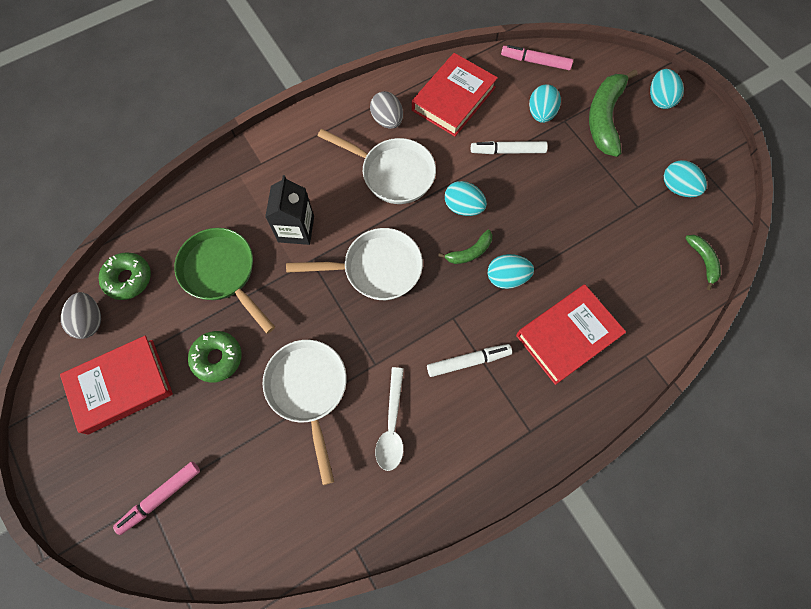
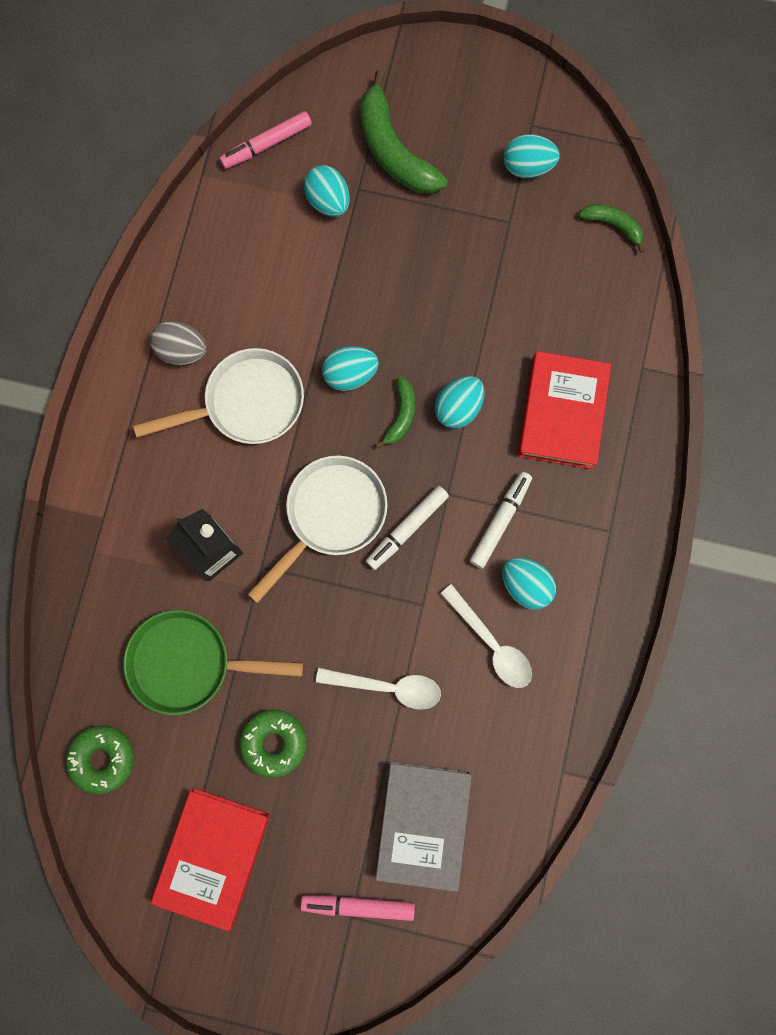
camera: 45 degrees left, 10 degrees up
(90, 321) = (113, 832): grey egg -> none
(160, 497) = (358, 904): pink marker -> pink marker turned 90 degrees clockwise
(245, 489) = (423, 823): none -> grey book
(308, 390) = (387, 687): white pan -> white spoon
(453, 99) = (225, 264): red book -> none
(507, 151) = (335, 274): white marker -> white marker (407, 528)
(659, 99) = (427, 79): turquoise egg -> turquoise egg (525, 585)

